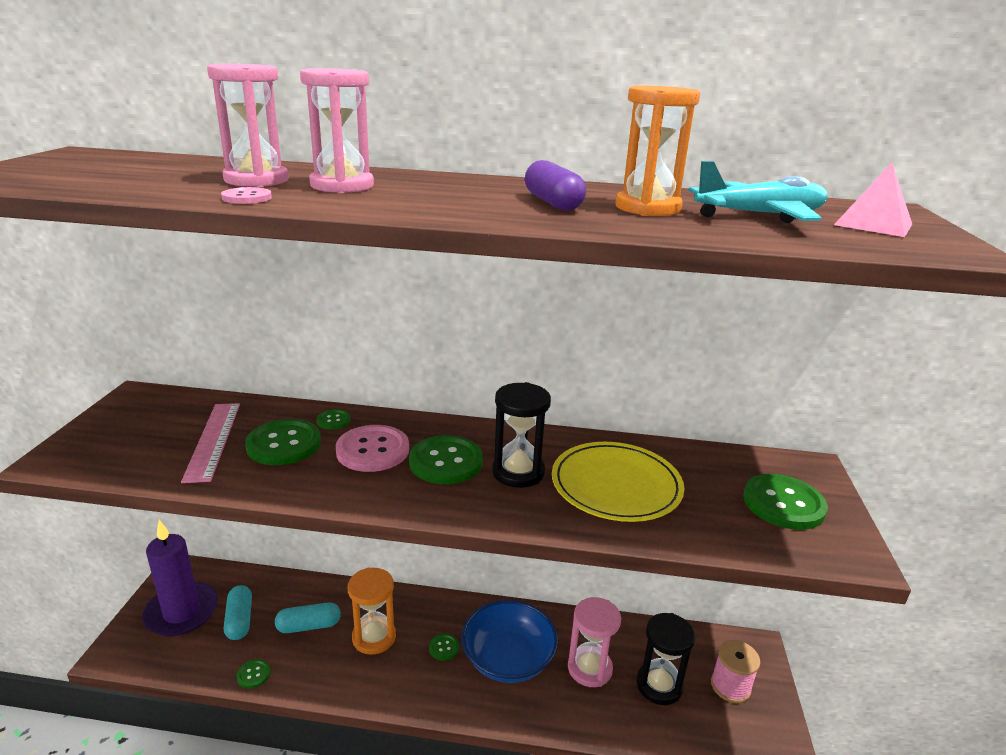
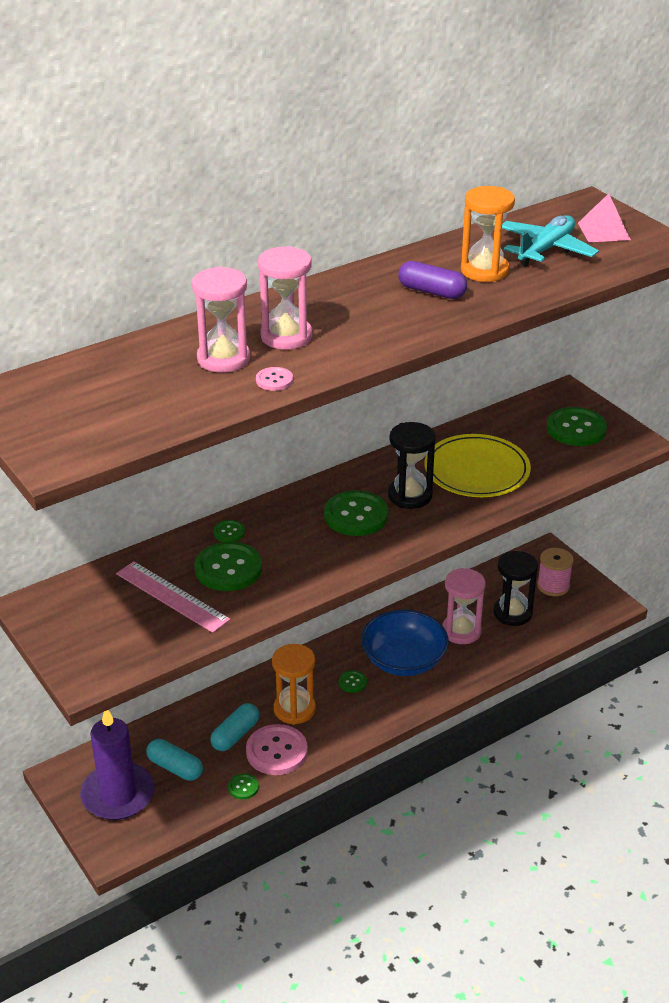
camera: 40 degrees left, 10 degrees up
(373, 450) = (296, 536): pink button -> pink button (276, 751)

